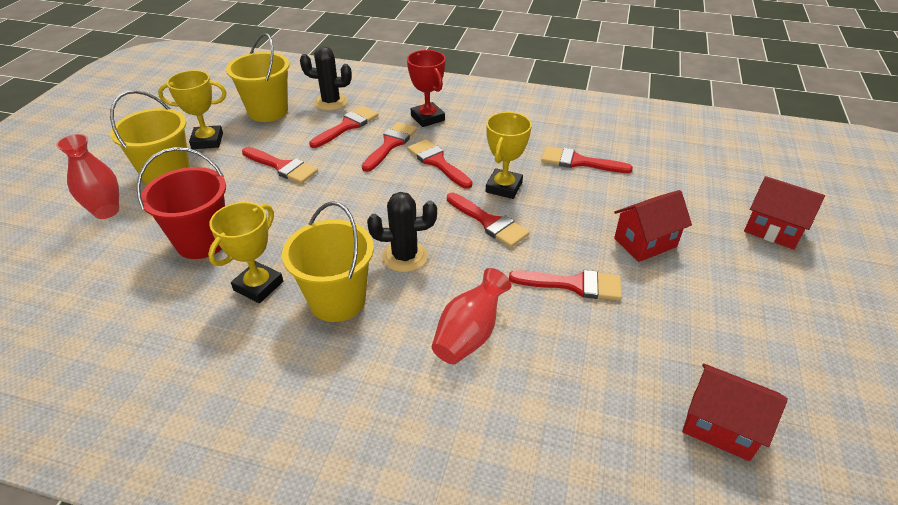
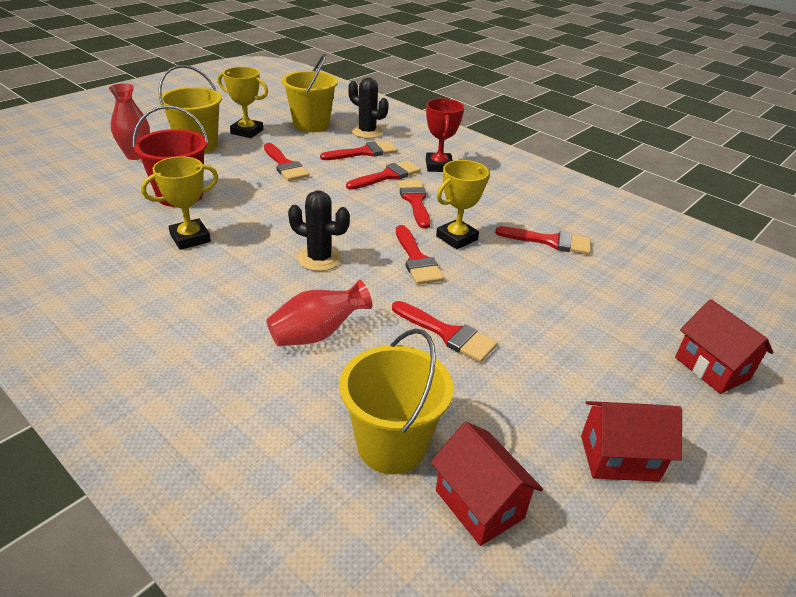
camera: 25 degrees right, 5 degrees down
(337, 300) = (237, 269): yellow bucket -> yellow bucket (392, 445)
(578, 162) = (550, 241): red brush -> red brush turned 150 degrees clockwise
(645, 243) = (553, 327): red house -> red house (619, 458)

